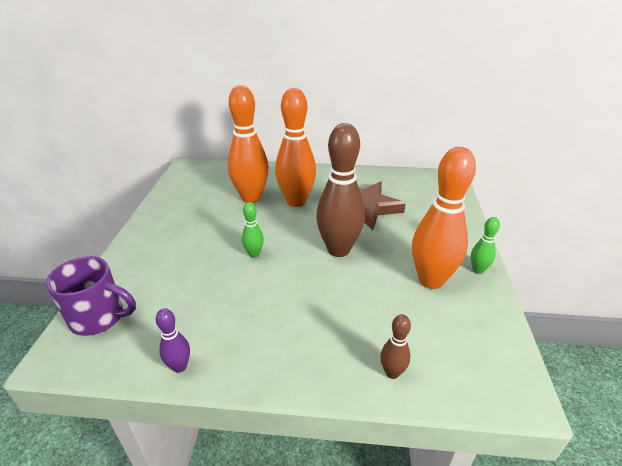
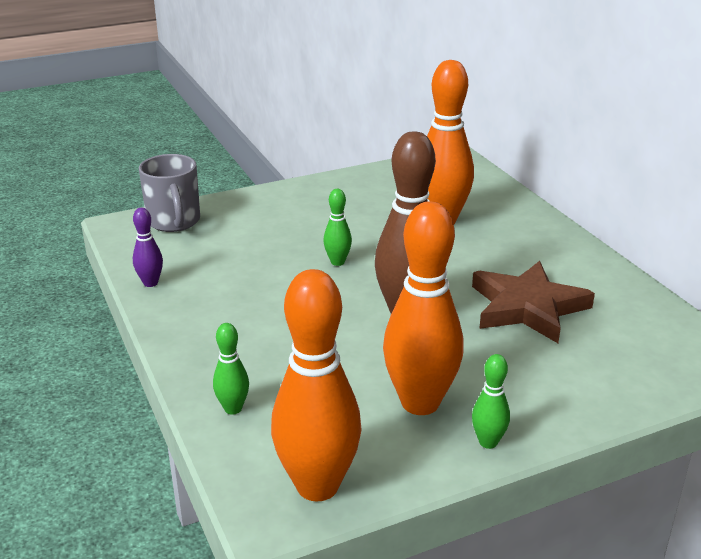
camera: 60 degrees right, 5 degrees down
(99, 318) = (174, 222): purple mug -> grey mug
(296, 201) = (473, 252): orange bowling pin -> orange bowling pin (317, 486)
(392, 372) = (233, 408): brown bowling pin -> green bowling pin

